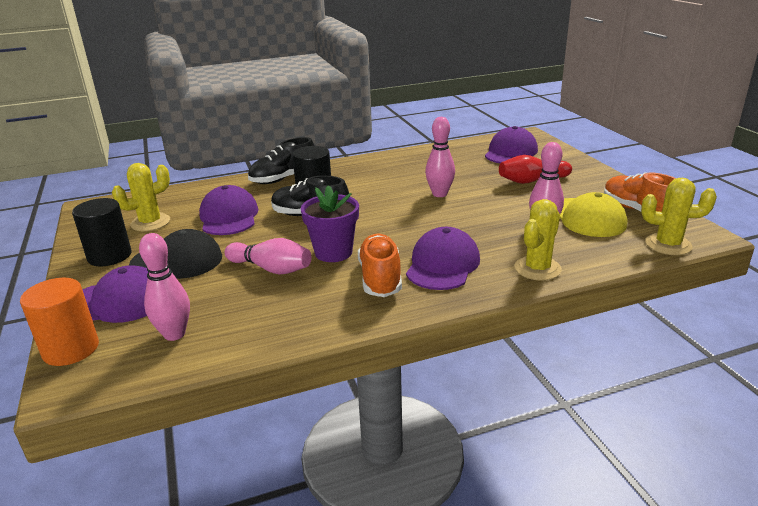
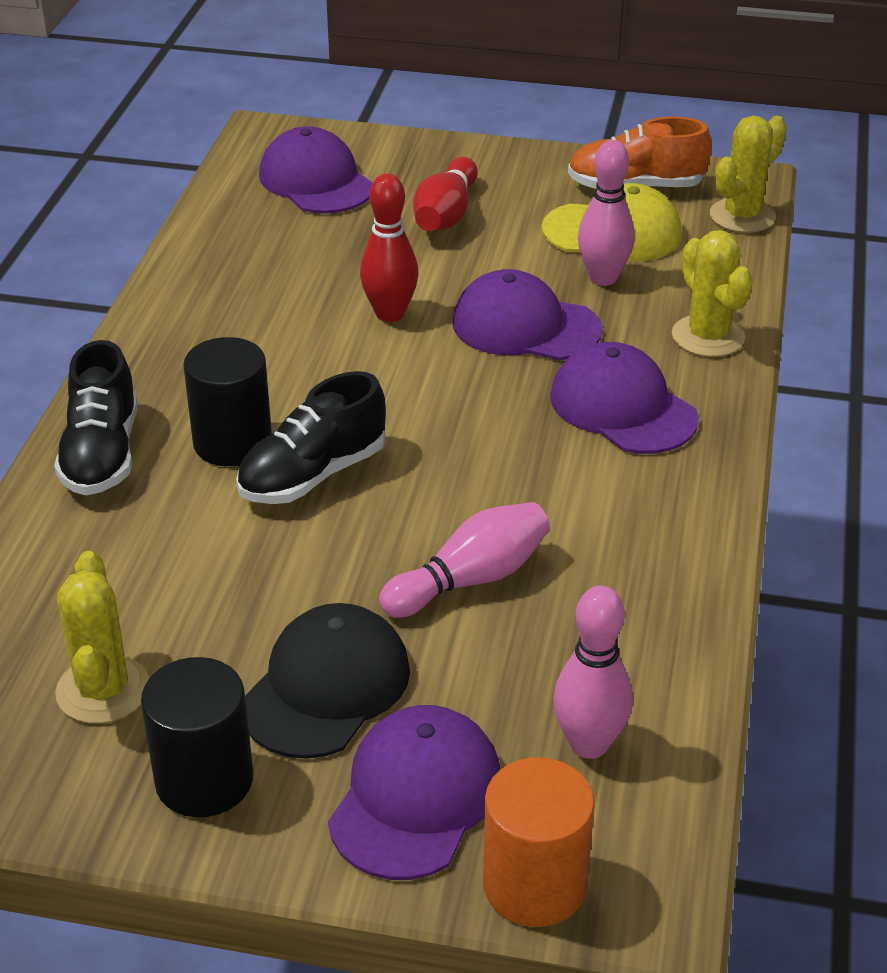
camera: 60 degrees left, 10 degrees up
(229, 217) = (201, 574): purple cap -> purple cap (525, 326)
(333, 252) = (481, 495): purple flower pot -> none
(380, 278) = (608, 478): orange shoe -> none
(439, 194) = (390, 314): pink bowling pin -> red bowling pin

